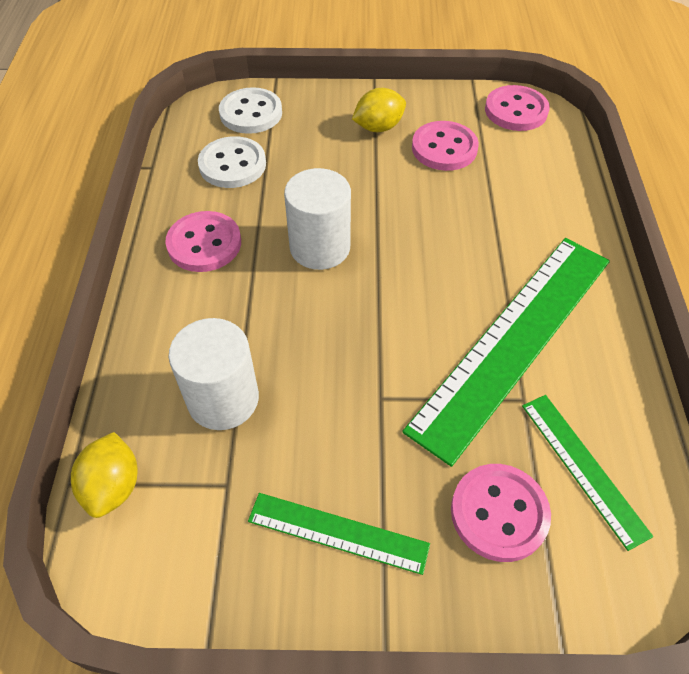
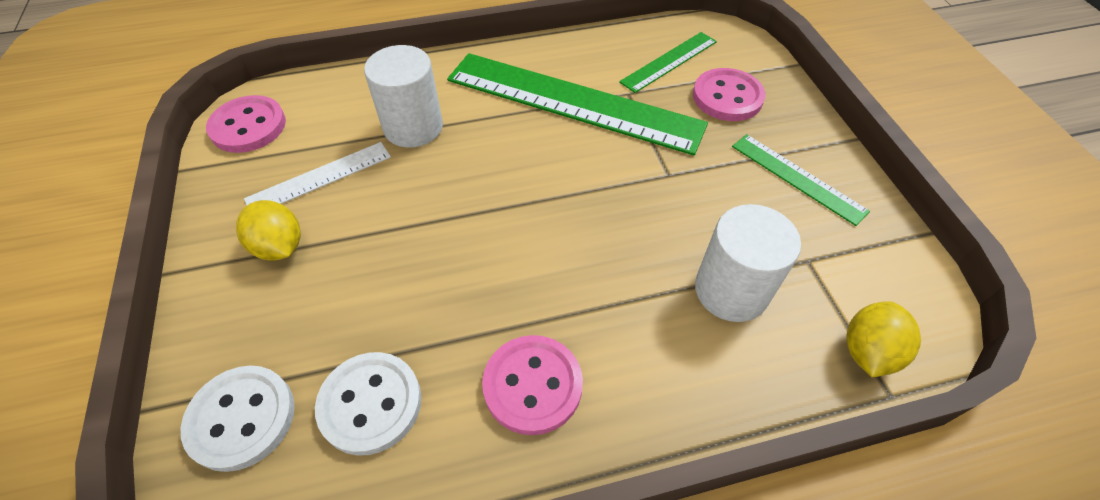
camera: 105 degrees left, 0 degrees up
(113, 486) = (867, 351): yellow lemon -> yellow lemon turned 45 degrees counterclockwise
(320, 247) = (505, 259): white cylinder -> white cylinder (413, 127)
(338, 533) = (797, 178): green ruler -> green ruler turned 45 degrees counterclockwise
(444, 148) = (319, 178): pink button -> white ruler

